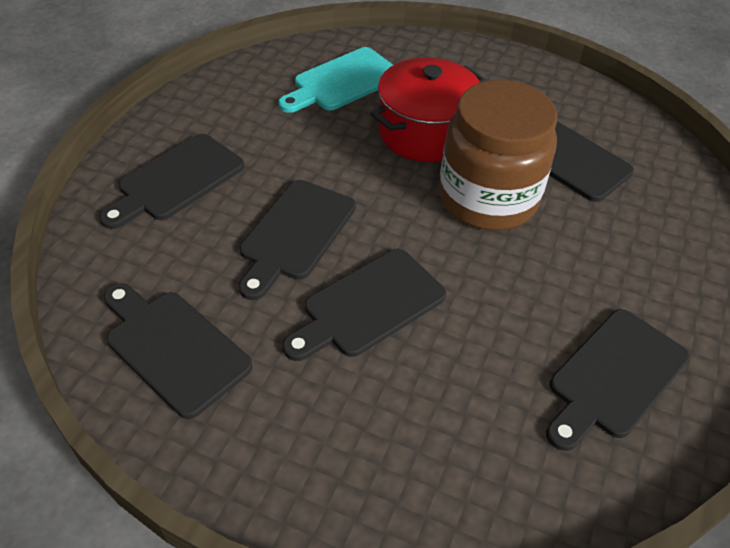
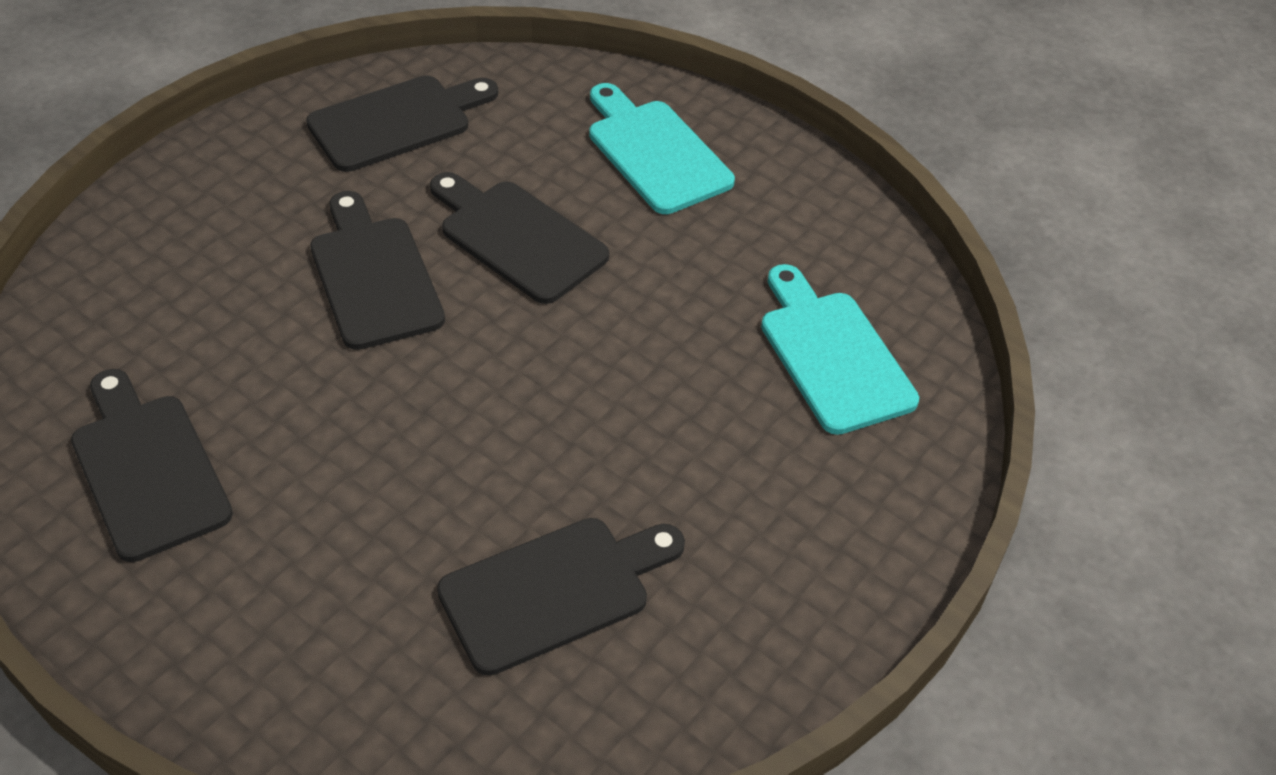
camera: 105 degrees right, 0 degrees up
(177, 180) = (655, 152): black cutting board -> turquoise cutting board
(425, 133) = (674, 422): red pot -> none
(487, 198) = (500, 451): brown jar -> none

